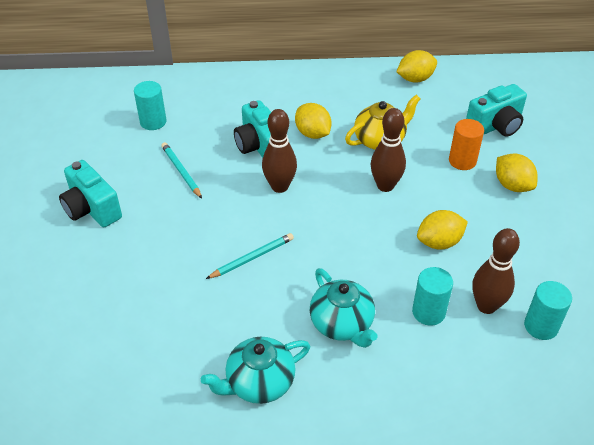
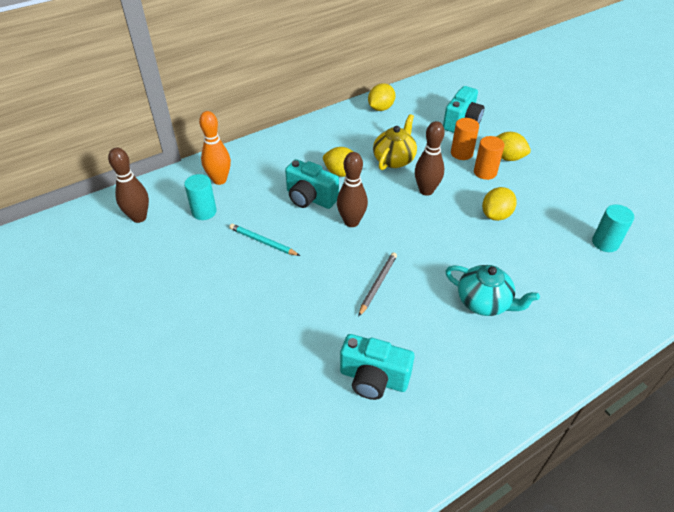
camera: 30 degrees left, 0 degrees up
(92, 209) = (211, 304): turquoise camera -> turquoise camera (373, 378)
(191, 96) = (219, 180): none -> orange bowling pin
(252, 258) = (378, 284): turquoise pencil -> grey pencil
(259, 383) = (465, 376): turquoise teapot -> none
(428, 312) = (532, 266): turquoise cylinder -> none
(470, 192) = (485, 172): none -> orange cylinder
(486, 306) = (562, 245): brown bowling pin -> brown bowling pin (139, 217)

